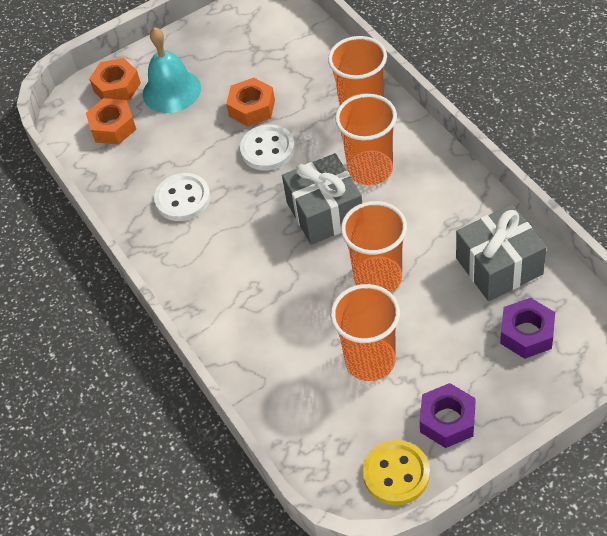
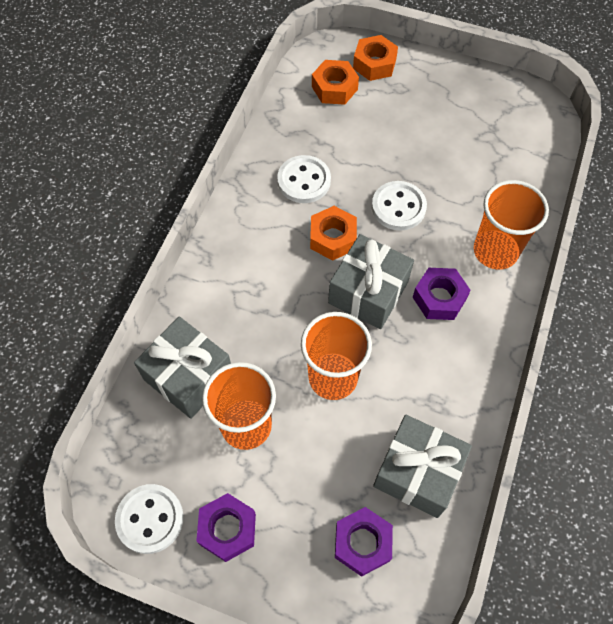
camera: 45 degrees right, 10 degrees up
(171, 91) = (401, 101): turquoise bell -> none
(252, 108) = (430, 168): orange nut -> orange nut (333, 238)
(291, 380) = (188, 376): none -> grey gift
(370, 169) = (439, 298): orange cup -> purple nut
(396, 474) = (150, 519): yellow button -> white button

